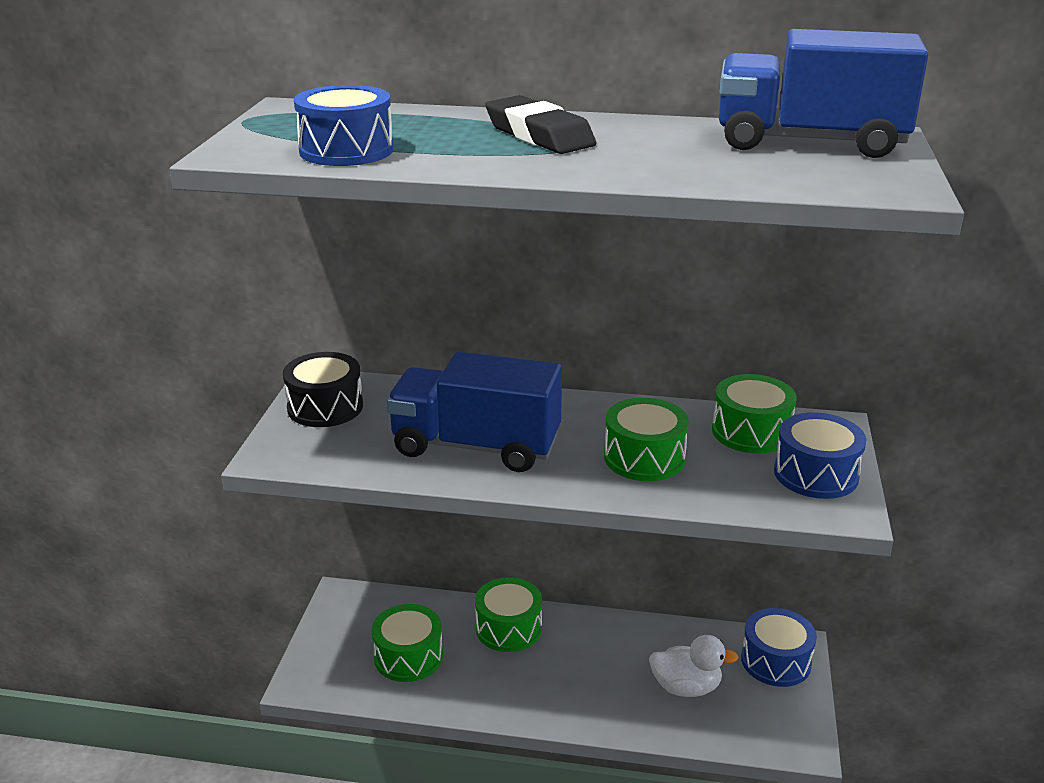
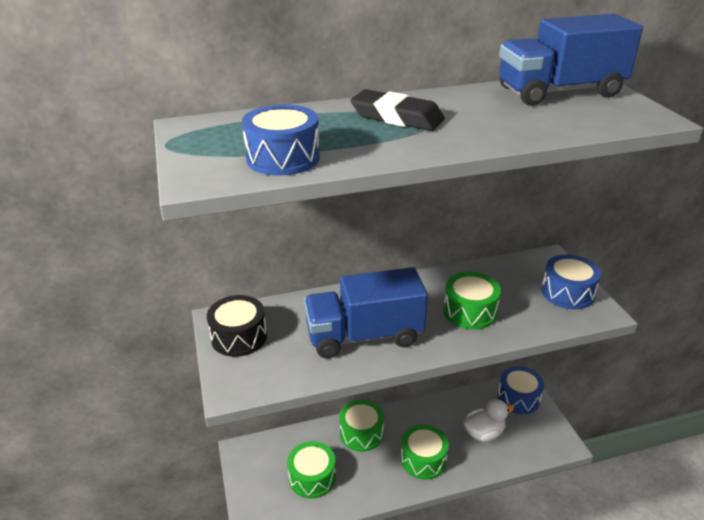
camera: 25 degrees left, 5 degrees up
(751, 432) = (512, 275): green drum -> green drum (423, 459)

